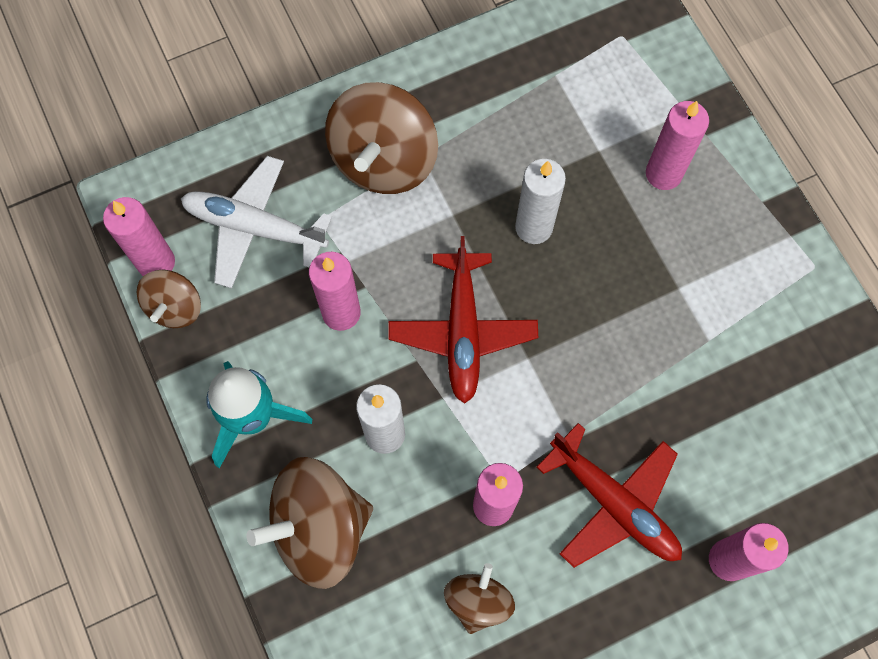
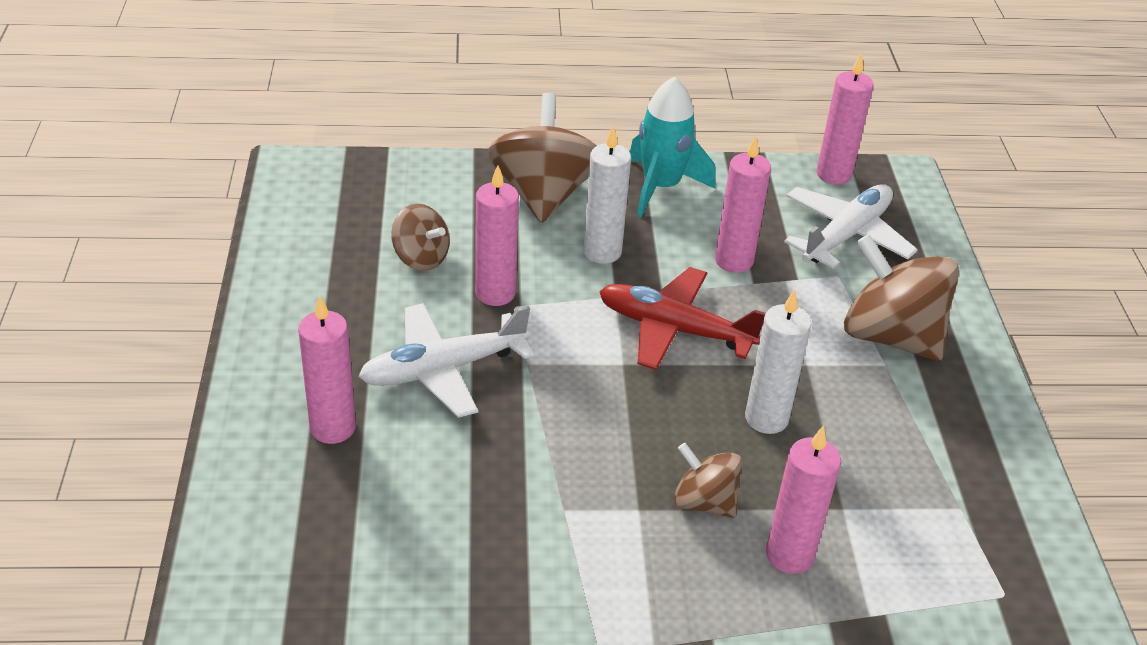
camera: 110 degrees right, 30 degrees down
(175, 307) = (785, 174): brown spinning top -> brown spinning top (704, 502)
(614, 503) = (443, 369): red plane -> white plane

